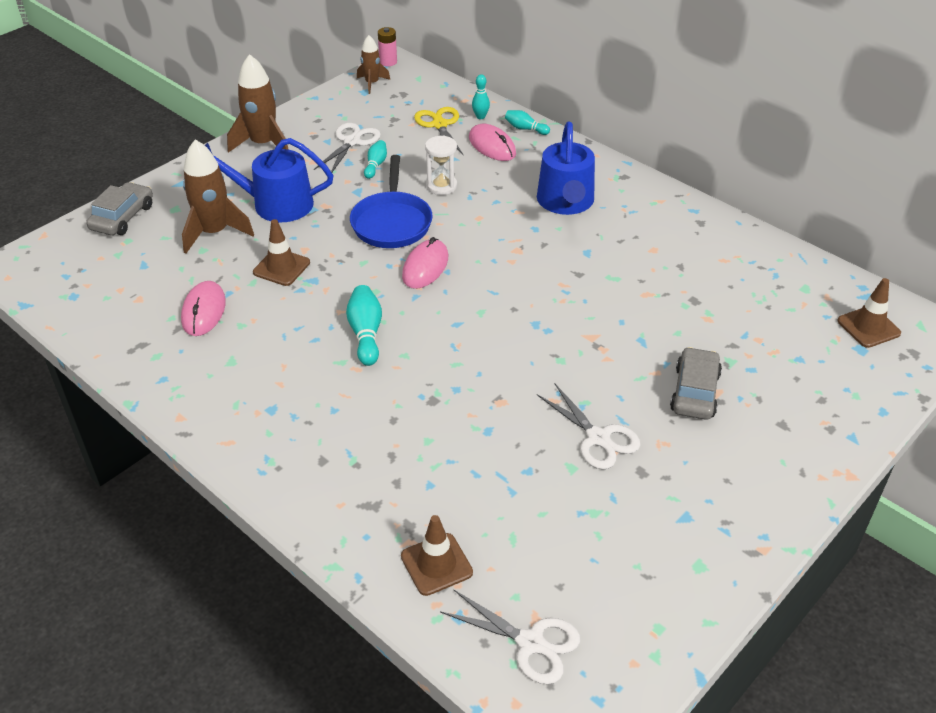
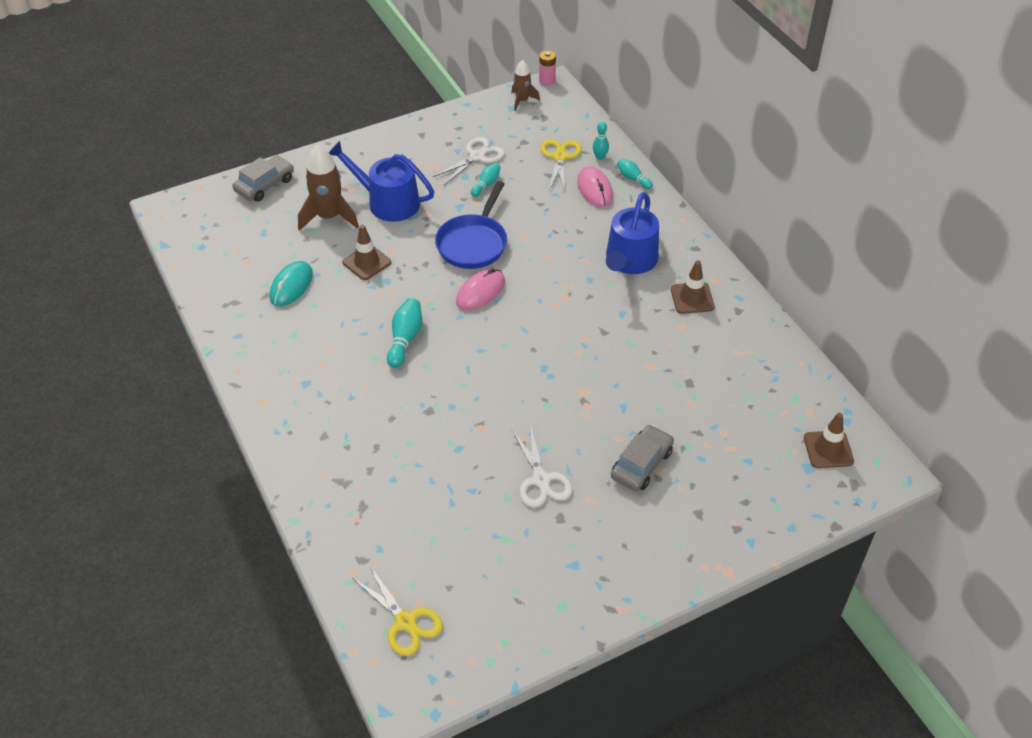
camera: 20 degrees right, 5 degrees up
(204, 311) = (291, 286): pink mouse -> turquoise mouse
(263, 144) = (403, 142): brown rocket -> none
(436, 564) = (368, 542): brown traffic cone -> brown traffic cone (692, 298)
(441, 186) = (531, 218): white hourglass -> none
(531, 643) = (405, 622): white scissors -> yellow scissors

